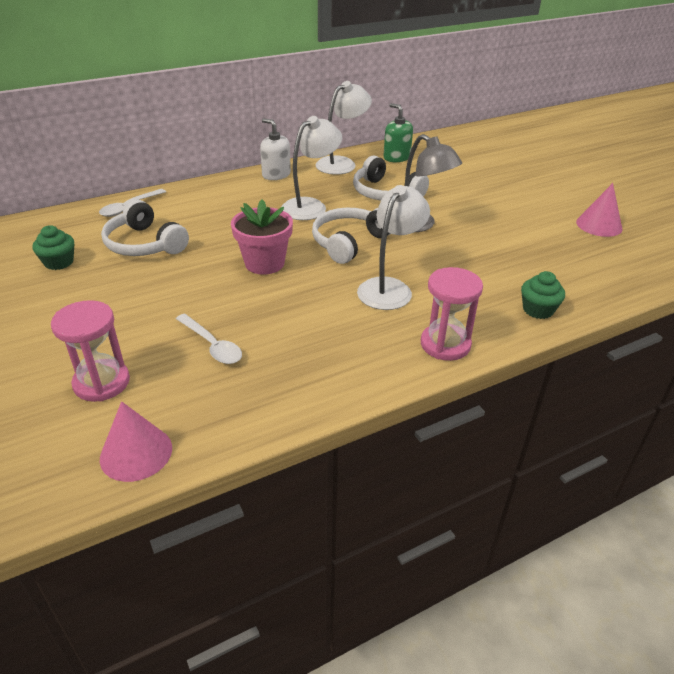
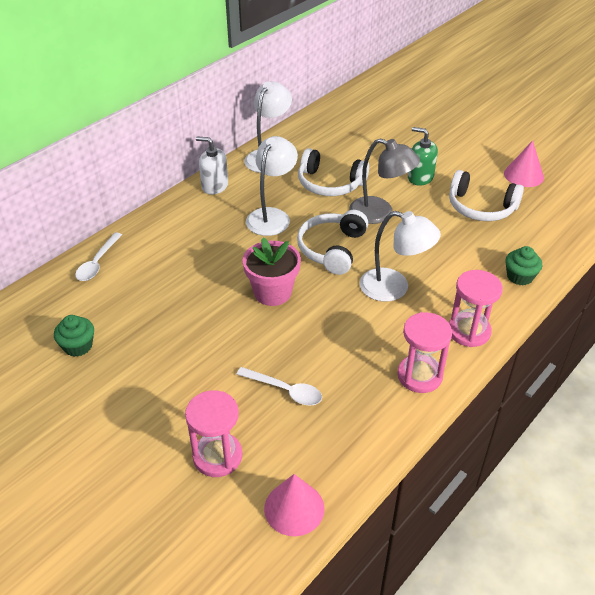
camera: 20 degrees left, 5 degrees up
(144, 244) = (146, 302): white headphones -> white headphones (480, 207)
(361, 370) = (419, 375): none -> pink hourglass
(389, 288) = (394, 288): white lamp -> white lamp turned 105 degrees clockwise
(396, 157) = (314, 137): green soap dispenser -> green soap dispenser (420, 177)

